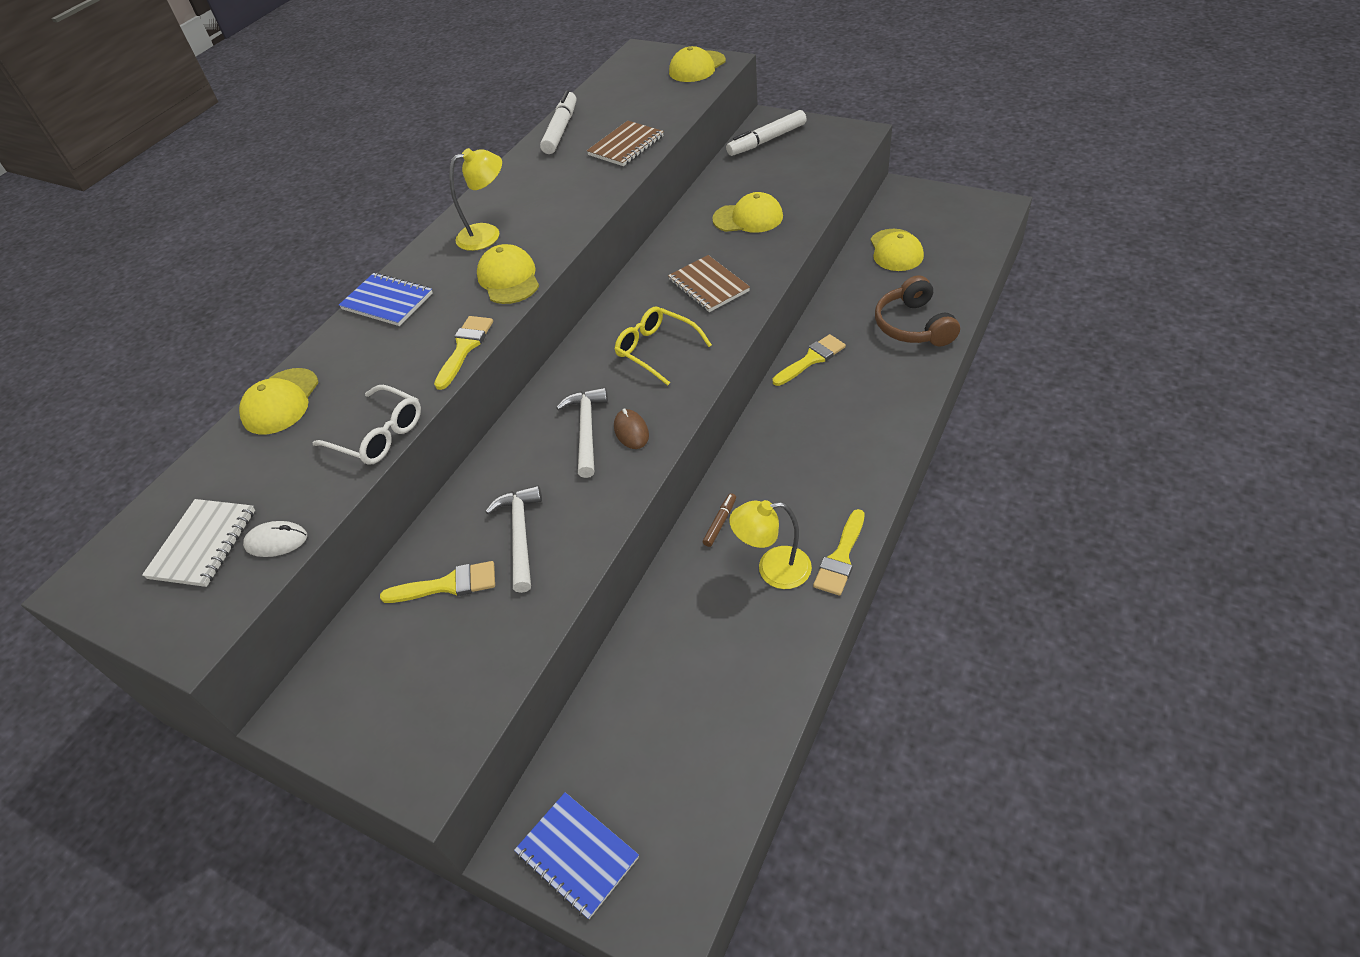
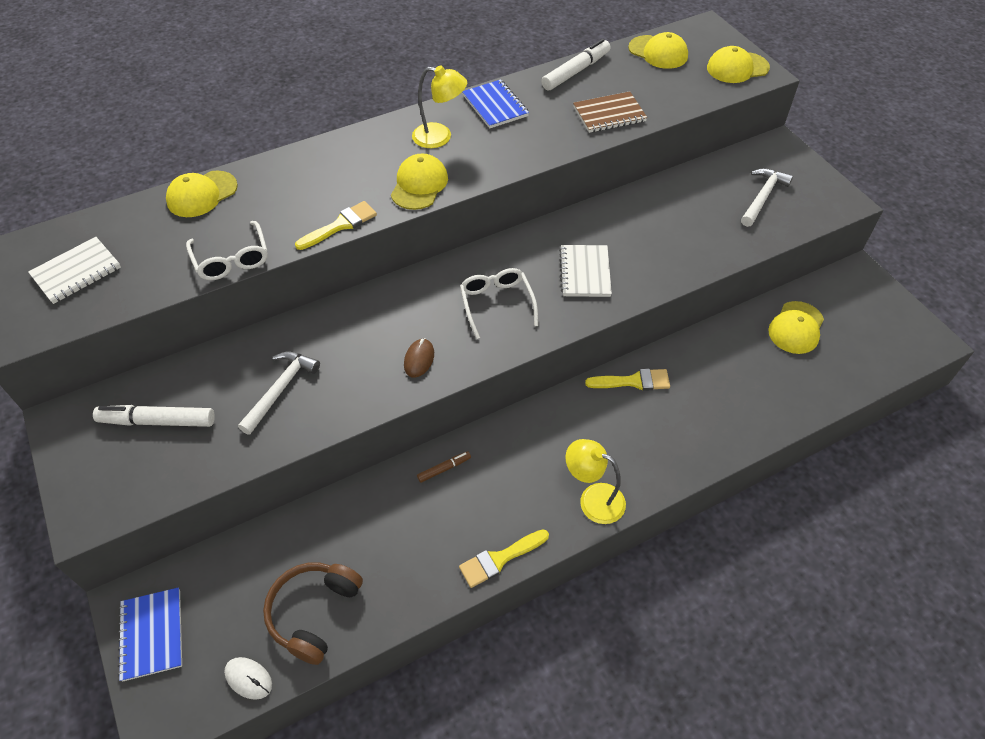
camera: 30 degrees right, 5 degrees up
(276, 541) = (113, 298): white mouse -> white mouse (248, 678)
(387, 301) = (329, 155): blue notebook -> blue notebook (495, 106)
(448, 585) = (209, 394): yellow brush -> none
(587, 430) = (392, 337): white hammer -> white hammer (763, 197)
(657, 350) = (497, 304): yellow glasses -> white glasses
(708, 286) = (584, 272): brown notebook -> white notebook
(748, 218) = (672, 230): yellow cap -> yellow cap (658, 52)
(766, 140) = (758, 165): white marker -> white marker (157, 421)
(773, 569) = (445, 532): yellow lamp -> yellow lamp (593, 499)
(913, 326) = (743, 406): brown headphones -> brown headphones (314, 613)

